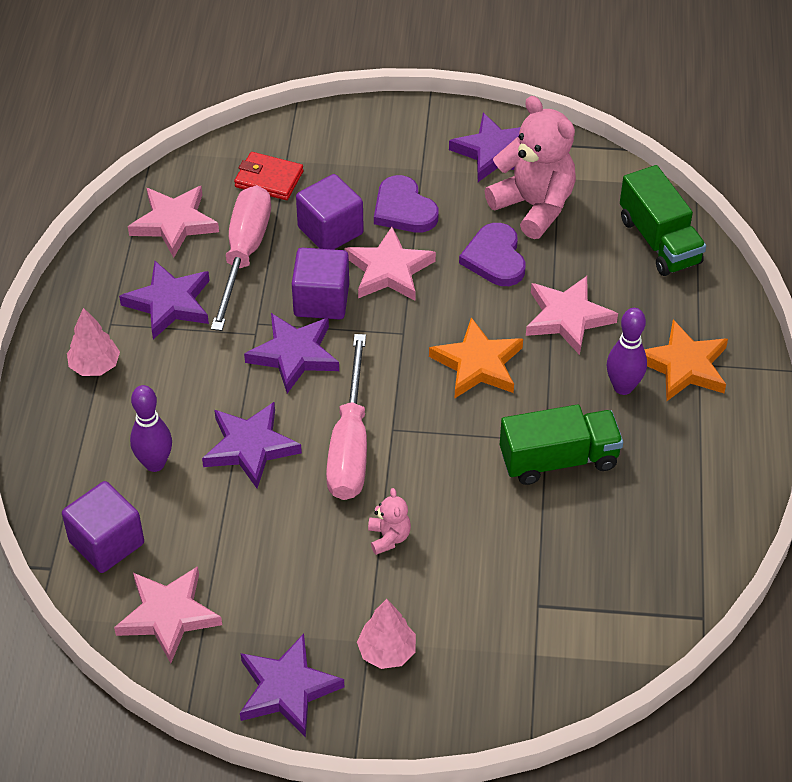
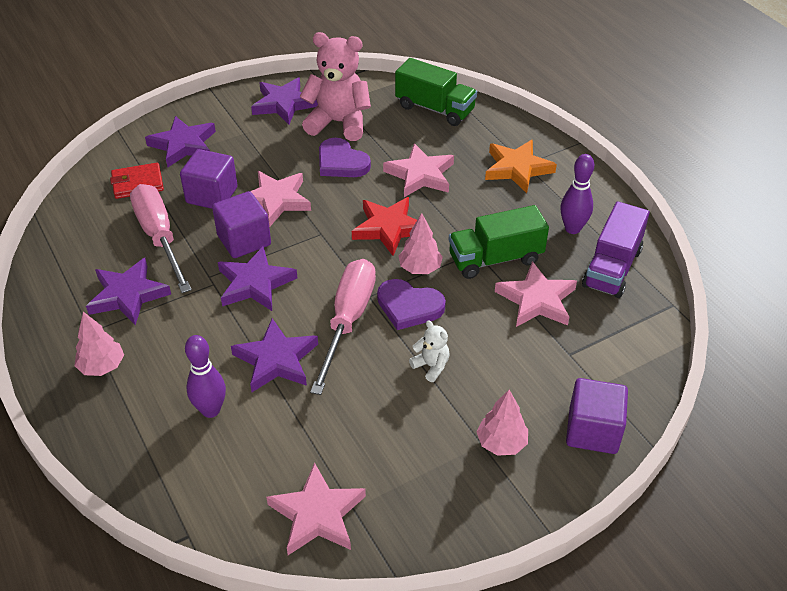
camera: 35 degrees left, 5 degrees down
(106, 543) = (220, 489): purple cube -> purple cube (592, 431)
(174, 223) = (87, 241): pink star -> pink star (537, 300)
(287, 689) = (455, 513): purple star -> purple star (183, 145)
(350, 444) = (348, 321): pink screwdriver -> pink screwdriver turned 135 degrees counterclockwise
(389, 537) = (431, 366): pink teddy bear -> white teddy bear
(403, 209) = (253, 161): purple heart -> purple heart (409, 306)
(470, 427) = (420, 268): none -> pink tree
(477, 364) = (389, 228): orange star -> red star
(558, 460) = (495, 259): green truck -> green truck turned 150 degrees counterclockwise
(623, 387) = (493, 197): purple bowling pin -> purple bowling pin (572, 228)
(676, 540) = (612, 268): none -> purple truck

